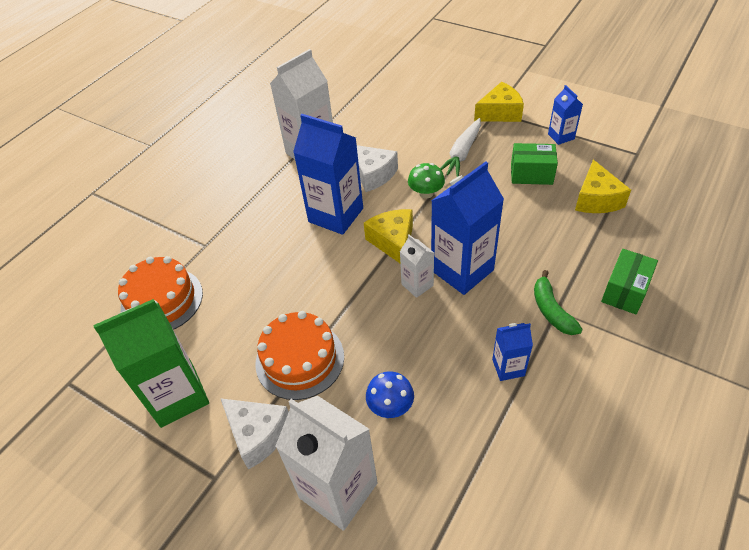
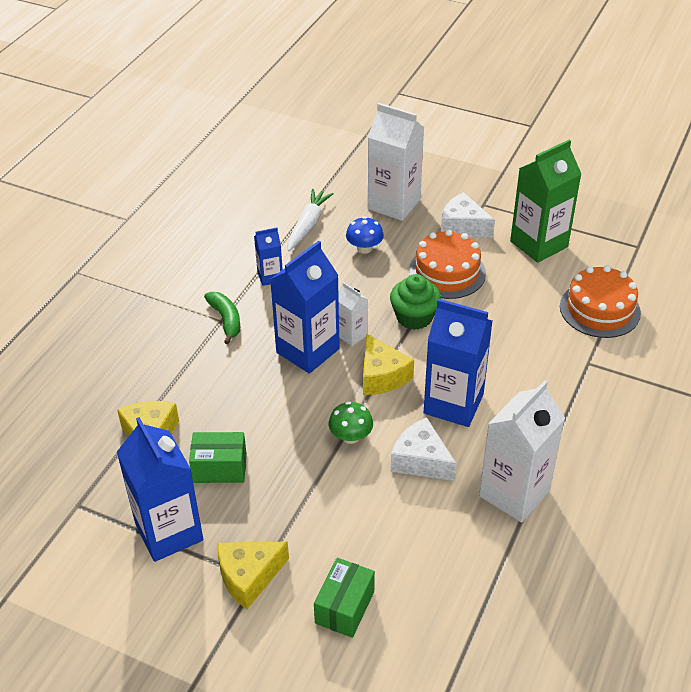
camera: 170 degrees right, 5 degrees down
(350, 302) = (414, 317): none -> green cupcake
(462, 153) = (306, 498): white carrot -> white carrot (308, 225)
(561, 136) = (169, 532): blue carton -> blue carton, size x1.97
(625, 291) = (153, 339): green box -> green box (345, 607)

